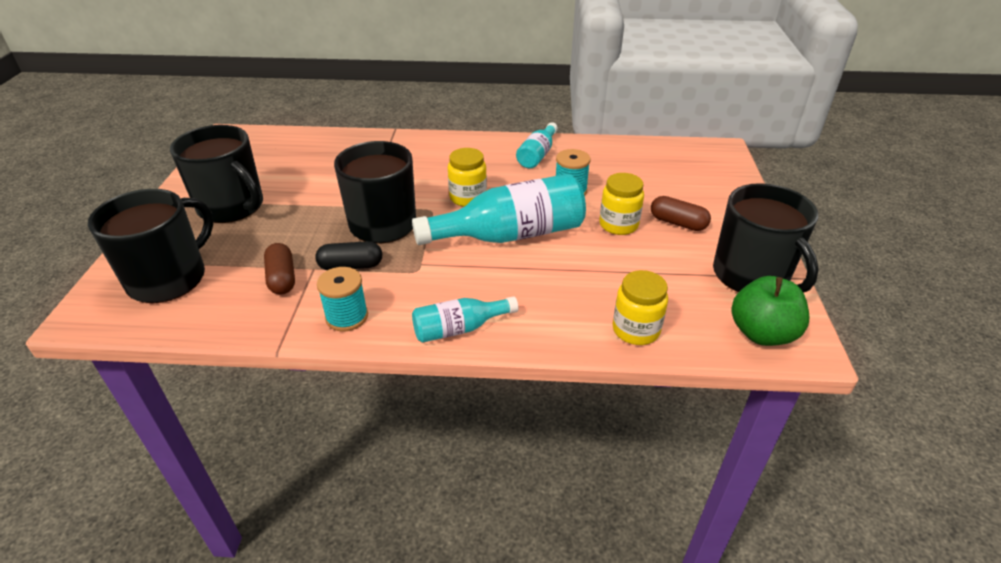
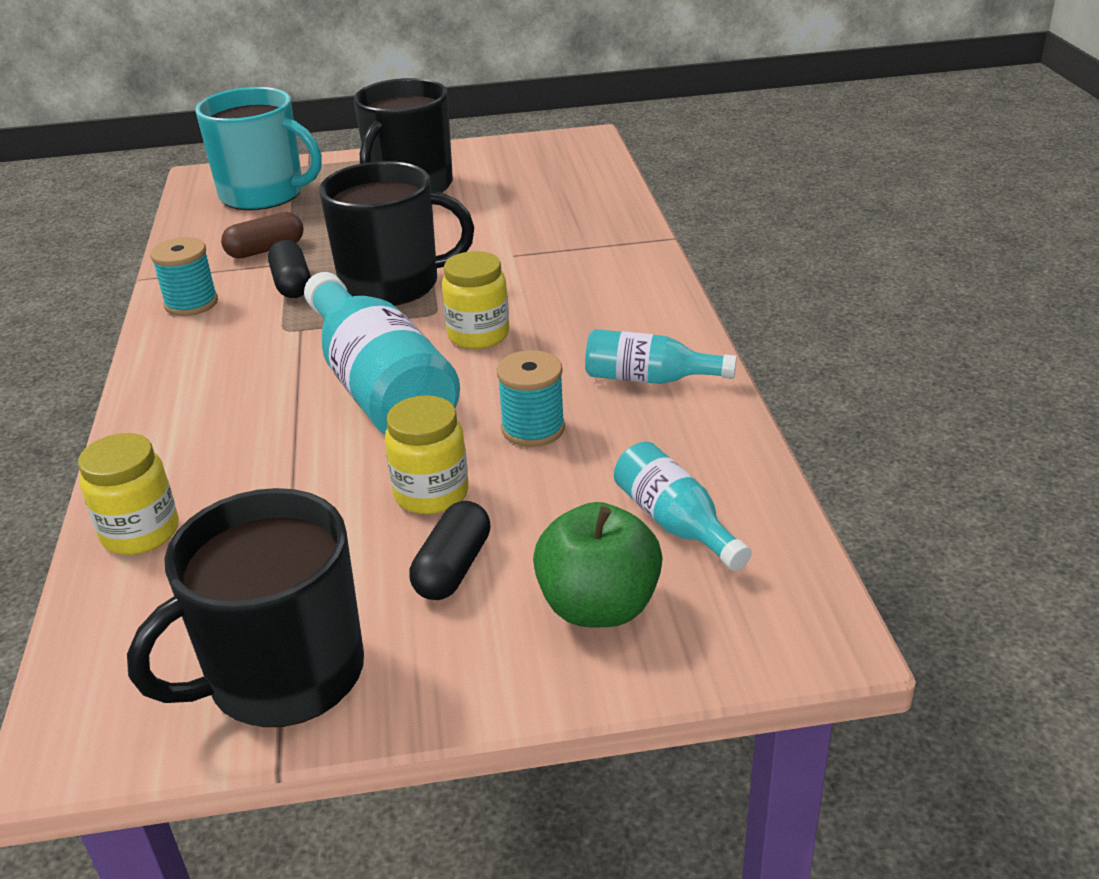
camera: 80 degrees right, 5 degrees down
(169, 278) = (264, 194): black mug -> turquoise mug
(459, 329) = (161, 381): turquoise bottle -> turquoise bottle (675, 523)
(678, 223) = (453, 568): brown capsule -> black capsule
(761, 333) = (113, 682): green apple -> green apple (598, 606)

